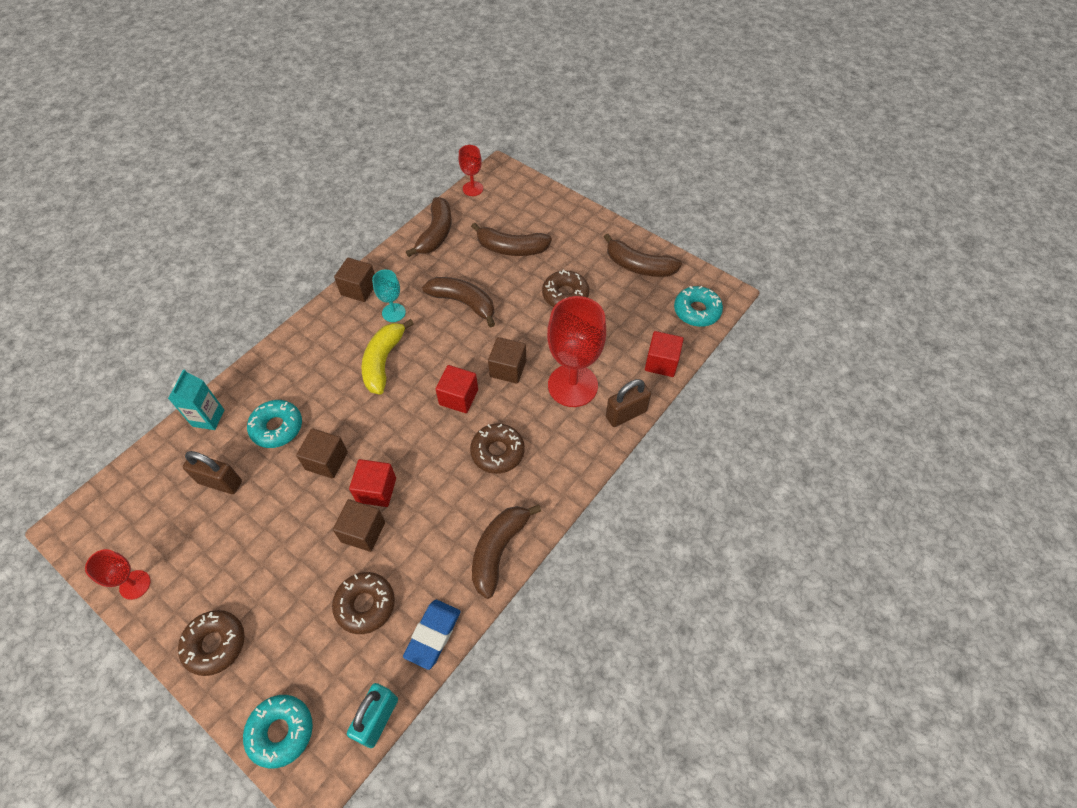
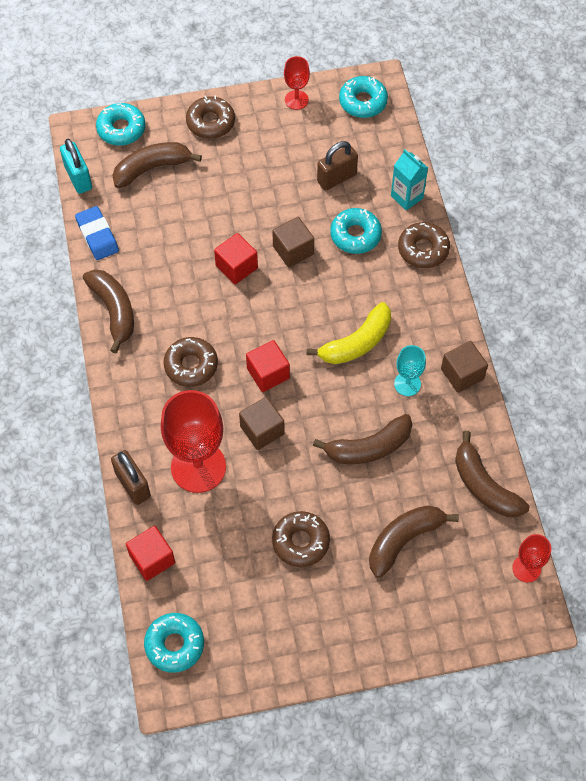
camera: 130 degrees right, 5 degrees up
(105, 524) = (363, 102): none -> turquoise donut
(363, 532) = (210, 240): brown cube -> none
(365, 605) = (156, 211): brown donut -> brown donut (423, 249)
(383, 361) = (356, 343): yellow banana -> yellow banana turned 90 degrees clockwise
(626, 414) = (133, 485): brown padlock -> brown padlock turned 45 degrees counterclockwise
(639, 266) = (275, 642): brown banana -> brown banana (152, 168)

